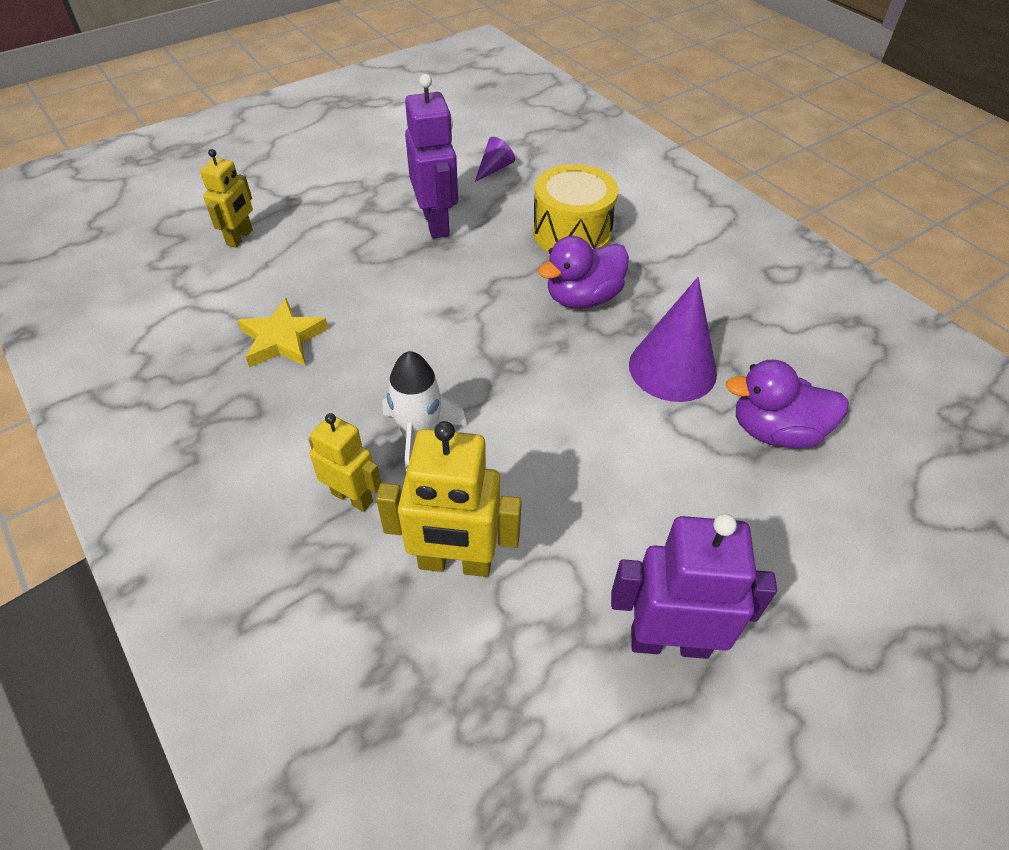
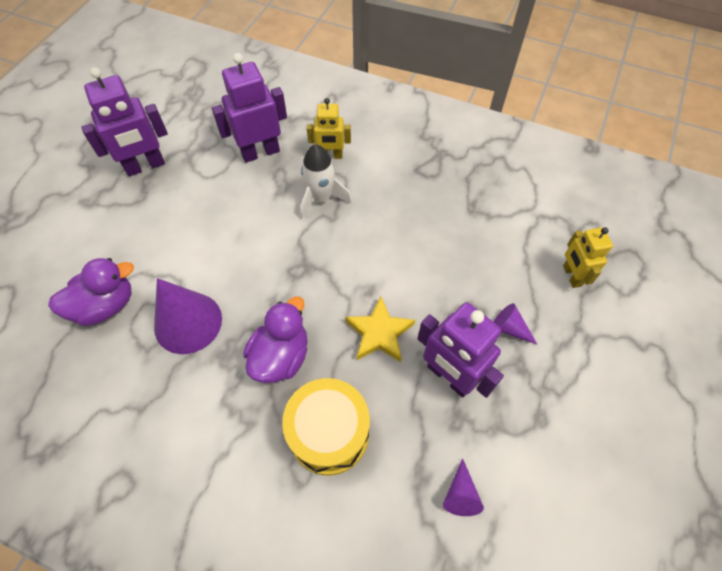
camera: 150 degrees right, 10 degrees up
(283, 339) = (452, 215): yellow star -> yellow star (379, 333)
(347, 229) = (509, 328): none -> purple cone
(455, 563) = (260, 152): yellow robot -> purple robot

